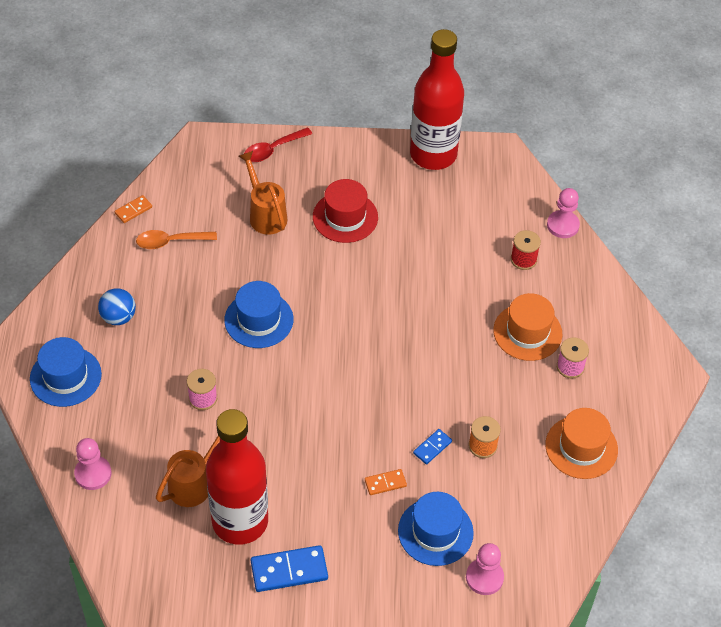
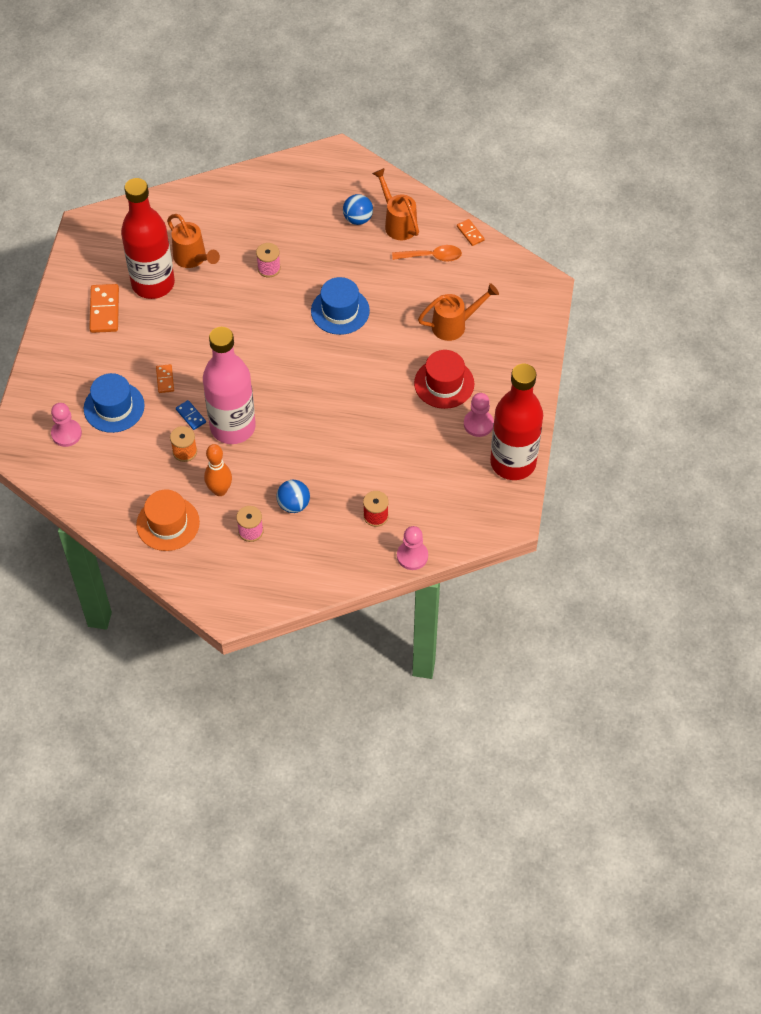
camera: 100 degrees right, 5 degrees up
(65, 376) = (306, 184): blue hat -> none
(93, 474) = (214, 198): pink pawn -> pink pawn (478, 424)
(122, 278) = (397, 223): none -> orange watering can
(170, 242) = (432, 256): orange spoon -> orange spoon turned 90 degrees clockwise
(272, 150) = (531, 337): red spoon -> none
(289, 570) = (104, 310): blue domino -> orange domino
(439, 403) = (233, 427): none -> pink bottle
(526, 403) = (220, 490): none -> orange bowling pin
(527, 332) = (293, 504): orange hat -> blue ball

